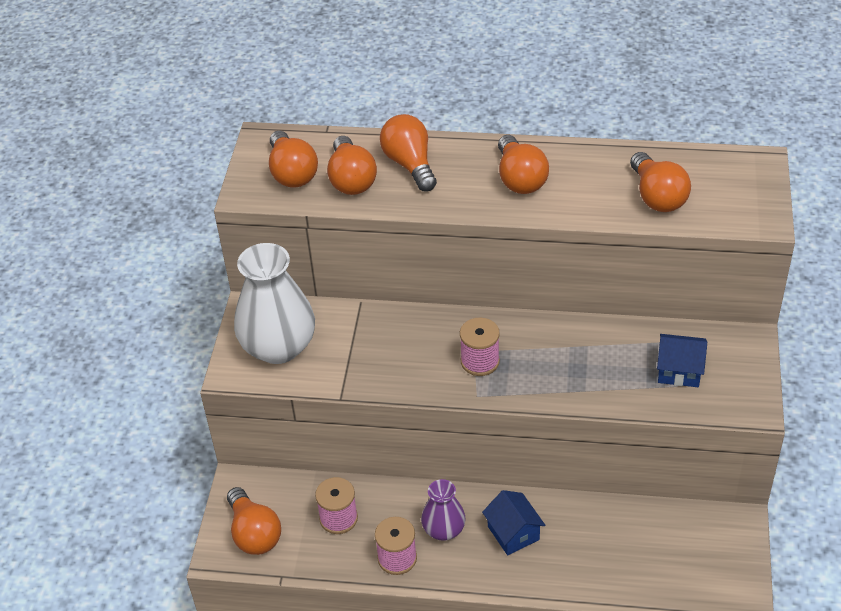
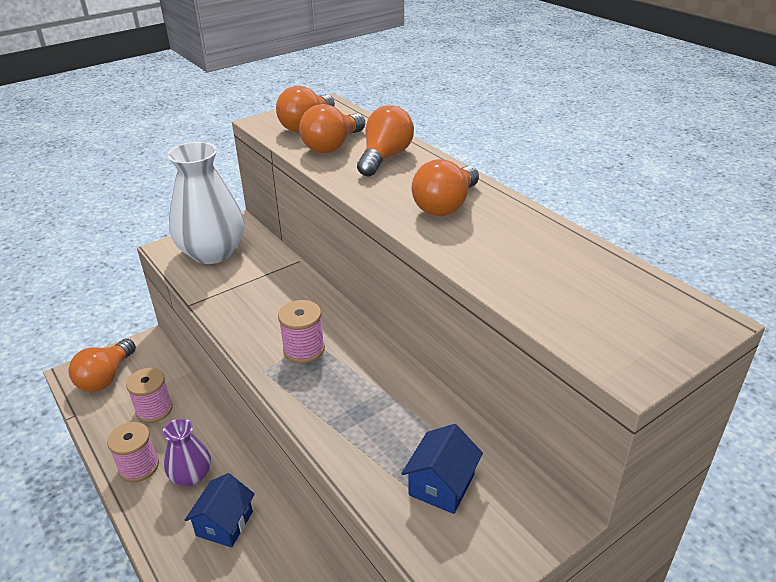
camera: 45 degrees right, 10 degrees down
(657, 196) = (544, 282): orange light bulb -> none
(679, 371) = (441, 485): blue house -> blue house turned 60 degrees clockwise

